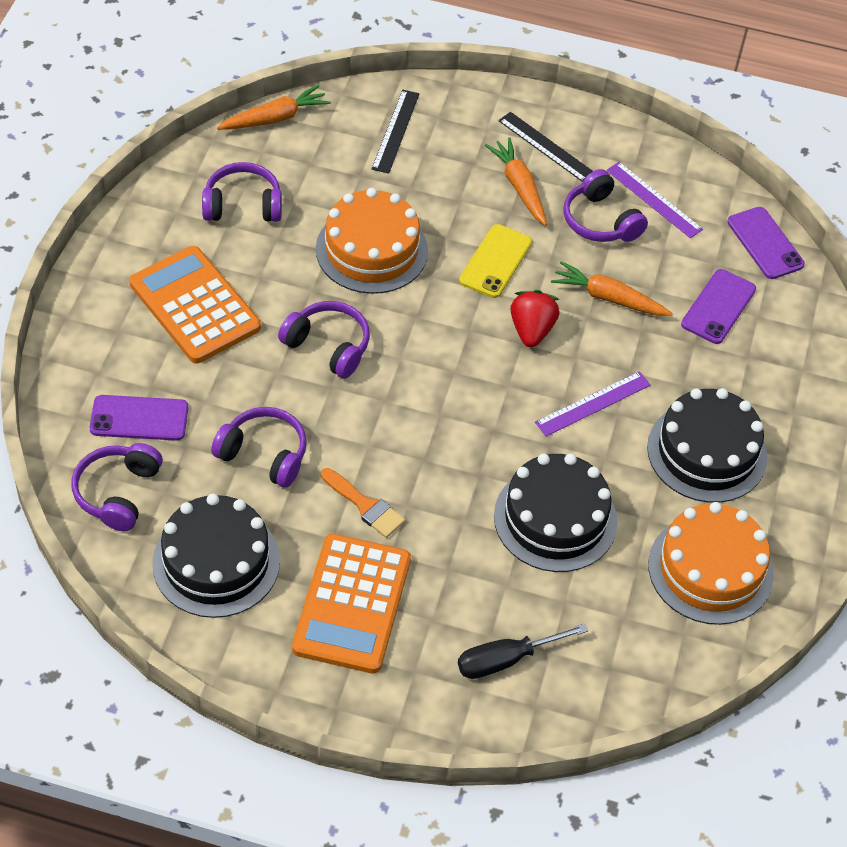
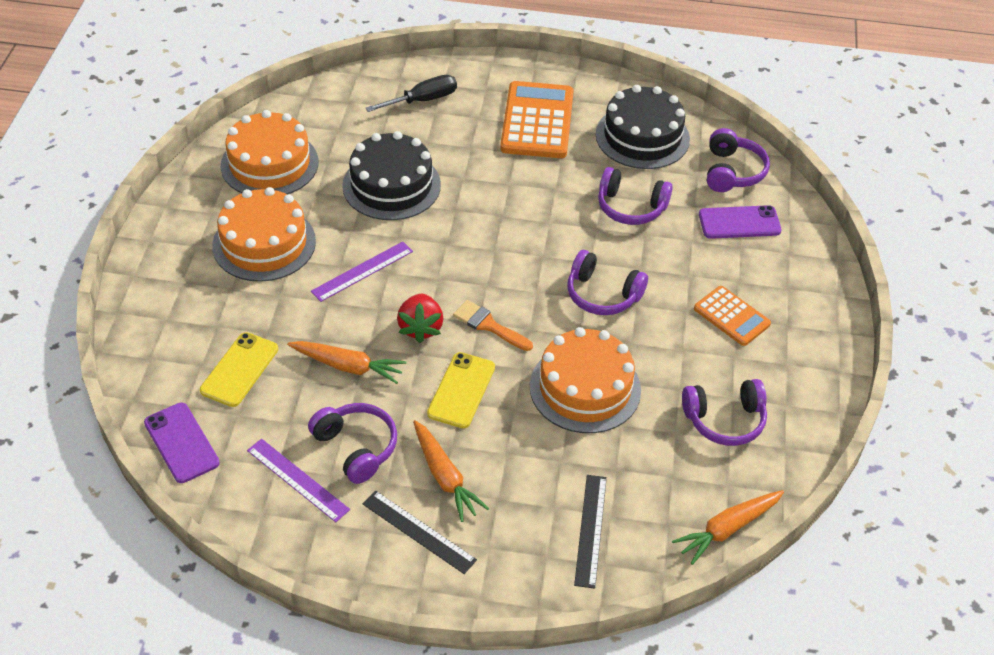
camera: 175 degrees right, 5 degrees down
(195, 306) = (731, 316): orange calculator -> orange calculator, size x0.58
(365, 506) = (541, 180): orange brush -> orange brush (488, 325)
(707, 452) = (264, 243): black cake -> orange cake
(718, 307) = (239, 370): purple phone -> yellow phone

